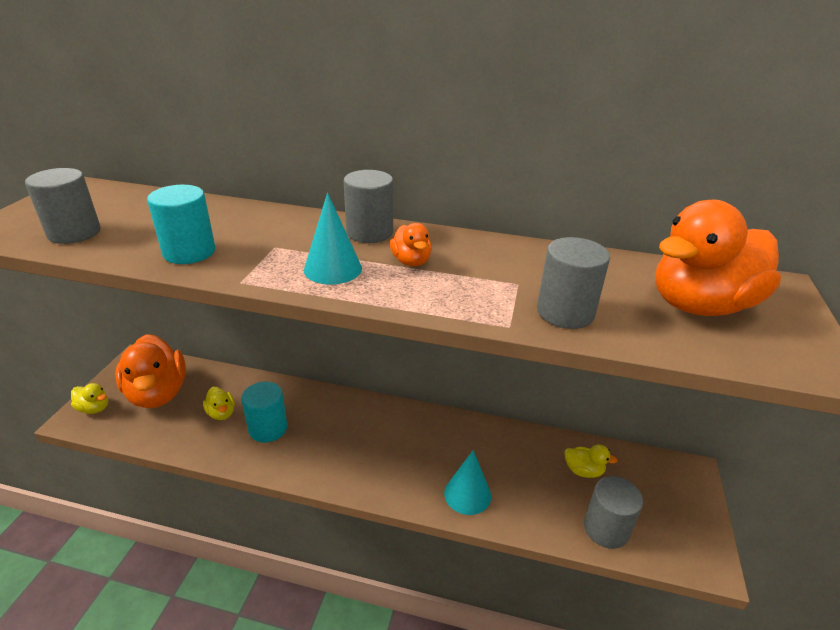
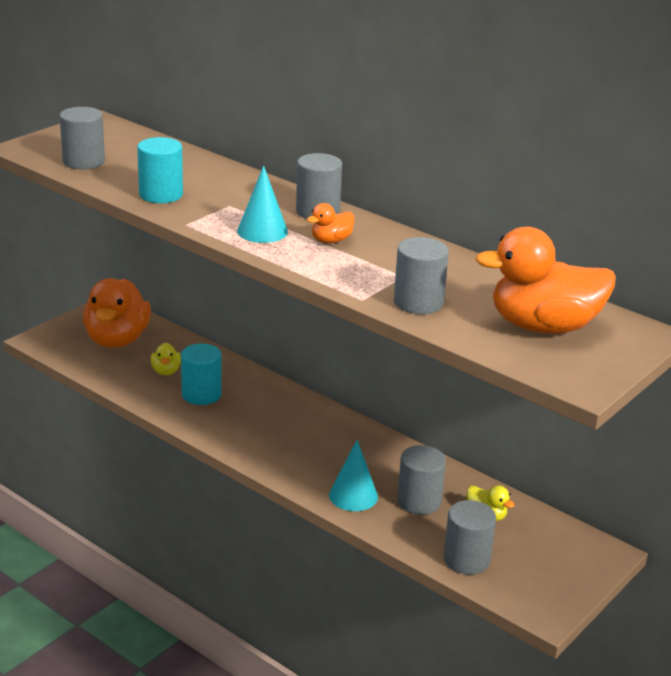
camera: 25 degrees right, 5 degrees down
(94, 408) = (58, 336): yellow duck -> none
(411, 261) = (331, 240): orange duck -> orange duck turned 45 degrees clockwise
(523, 477) = (419, 501): none -> grey cylinder

